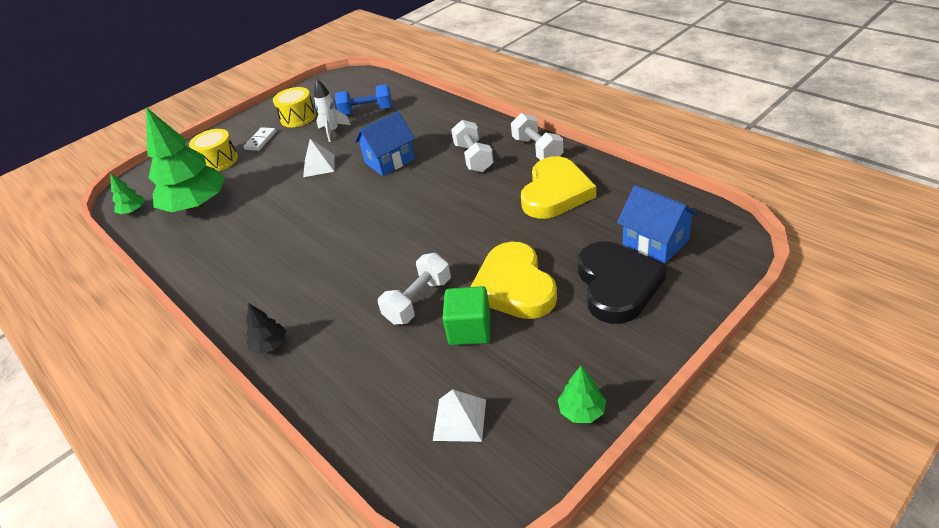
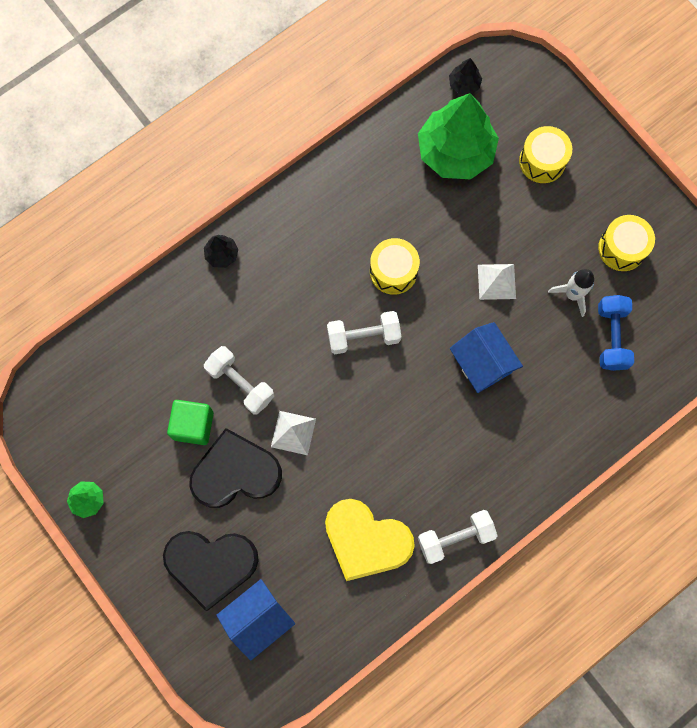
camera: 90 degrees right, 35 degrees up
(133, 211) = (464, 84): green tree -> black tree
(260, 140) = (576, 206): white domino -> none
(304, 220) = (393, 271): none -> yellow drum
(459, 419) = (104, 407): white pyramid -> white pyramid (293, 432)
(473, 158) = (460, 461): white dumbbell -> white dumbbell (363, 336)
(514, 286) = (235, 472): yellow heart -> black heart

